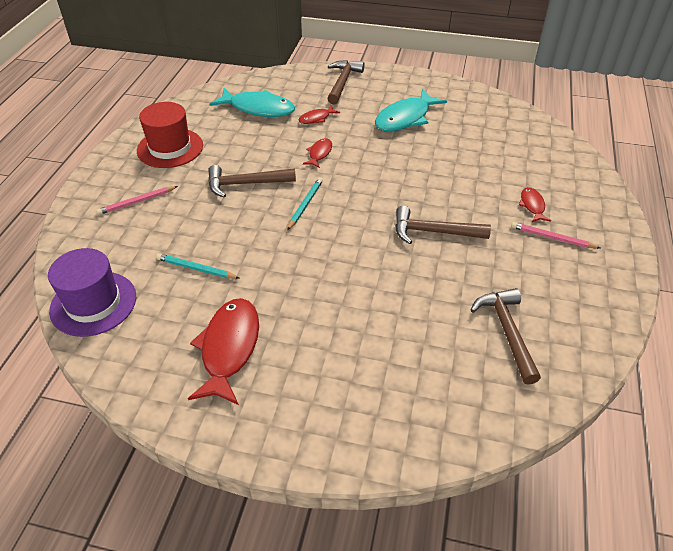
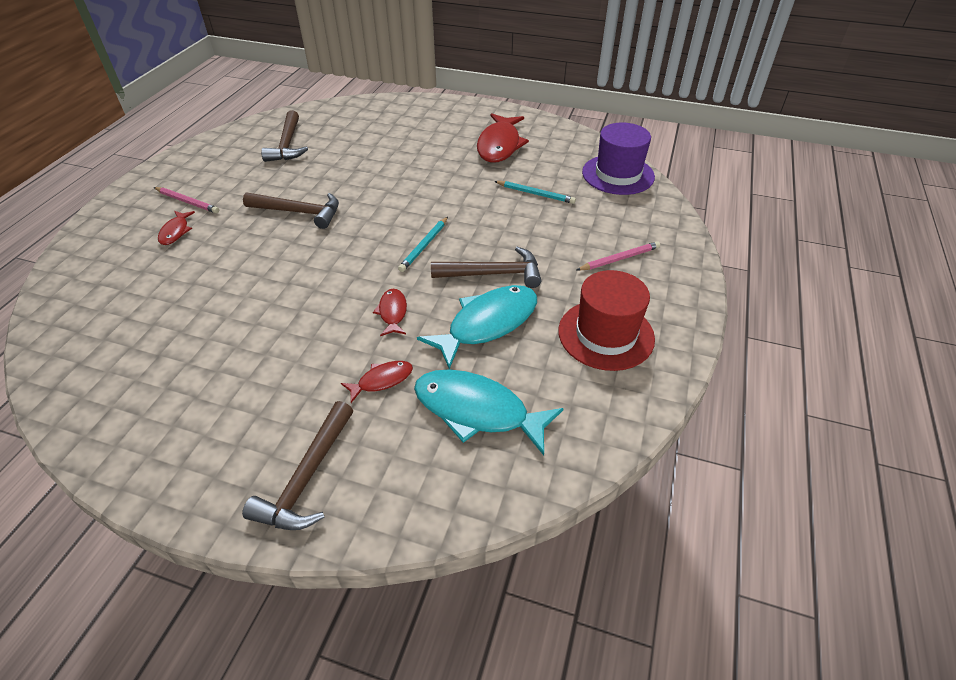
camera: 175 degrees left, 0 degrees up
(319, 153) = (392, 312): red fish -> red fish turned 150 degrees clockwise
(405, 118) = (239, 371): turquoise fish -> turquoise fish (487, 324)

